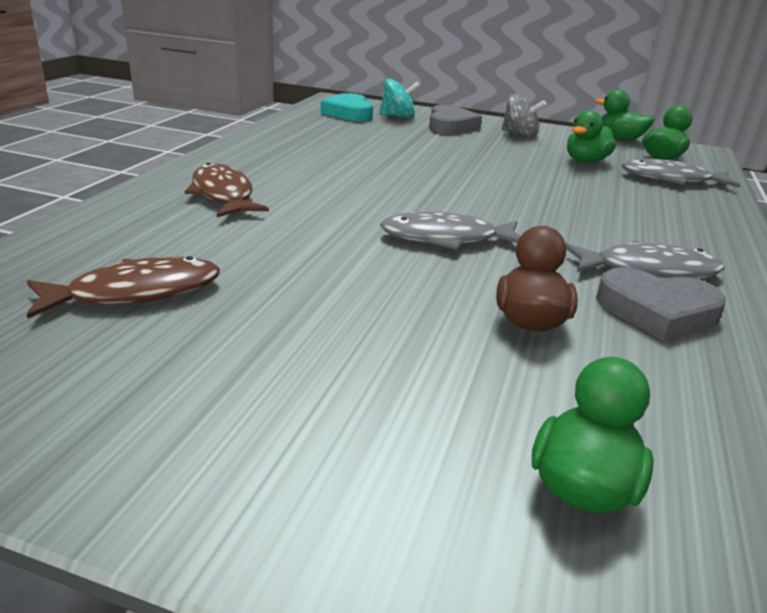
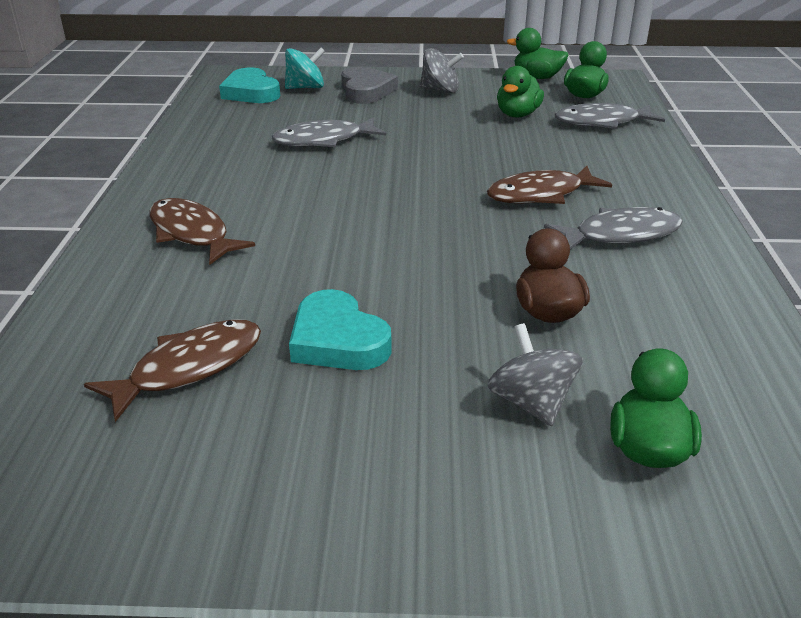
camera: 15 degrees left, 5 degrees up
(293, 300) = (337, 340): none -> turquoise heart
(446, 238) = (435, 239): grey fish -> grey fish (323, 140)
(463, 402) = (531, 402): none -> grey spinning top
(576, 223) = (541, 194): none -> brown fish
(656, 311) = (642, 277): grey heart -> none

